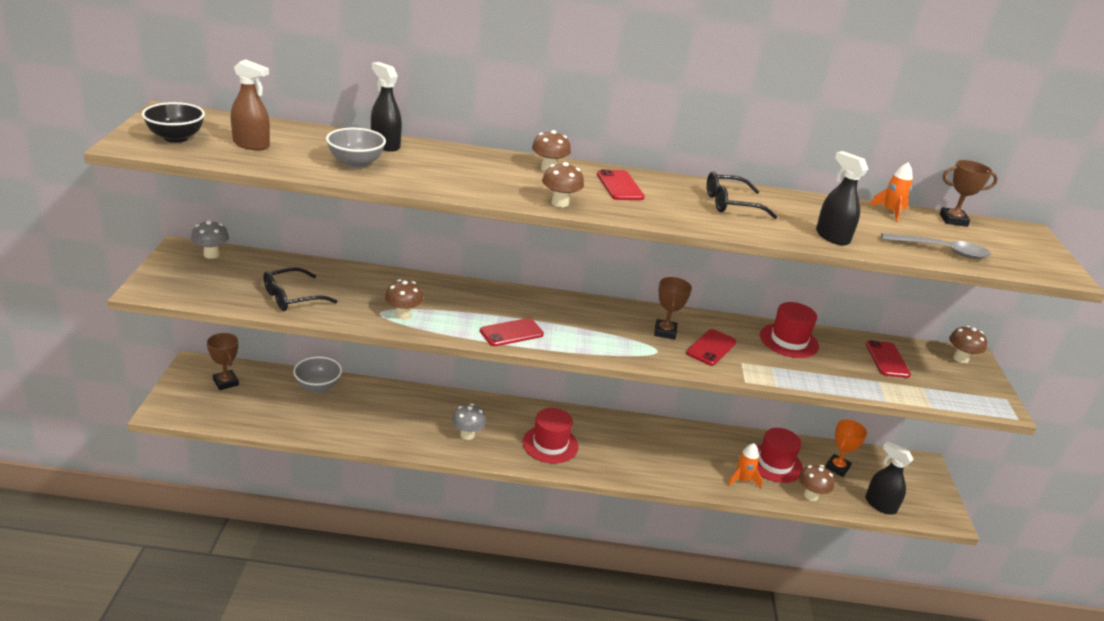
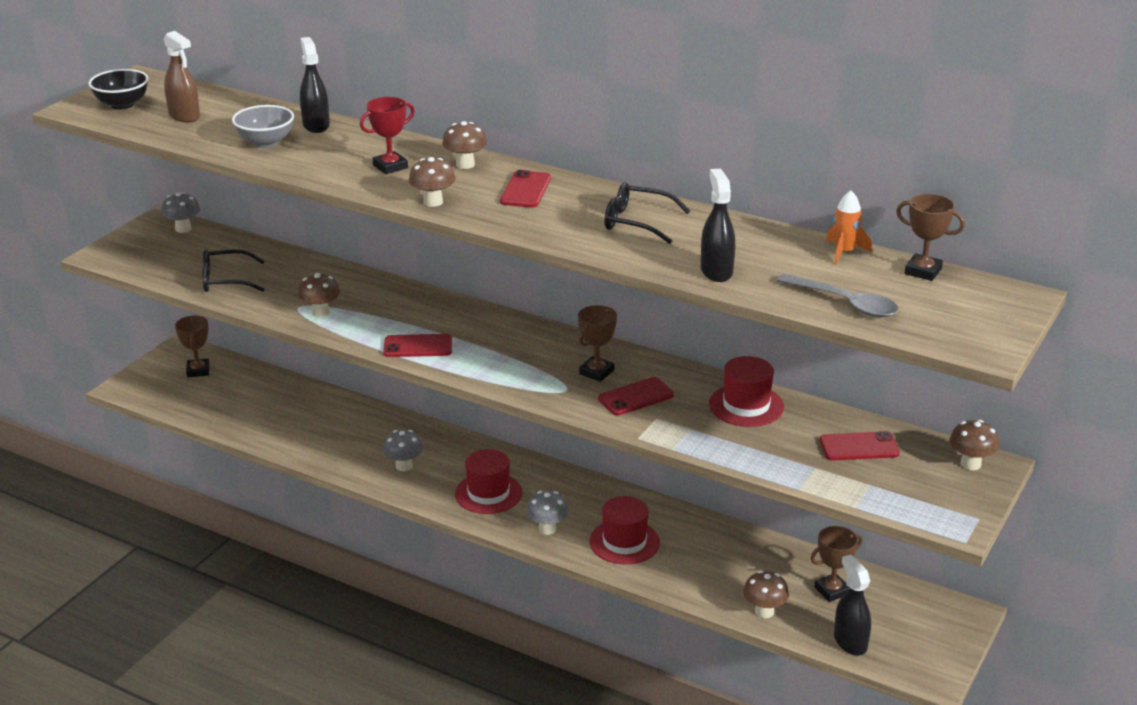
camera: 30 degrees right, 0 degrees up
(318, 387) = (284, 390): grey bowl -> none
(489, 176) = (390, 166): none -> red trophy
(616, 464) = (547, 529): none -> grey mushroom
(742, 480) = (689, 576): orange rocket -> none
(775, 463) = (749, 569): red hat -> red hat (624, 542)
(837, 467) = (832, 590): orange trophy -> brown trophy
(887, 359) = (859, 447): red phone -> red phone turned 60 degrees clockwise

